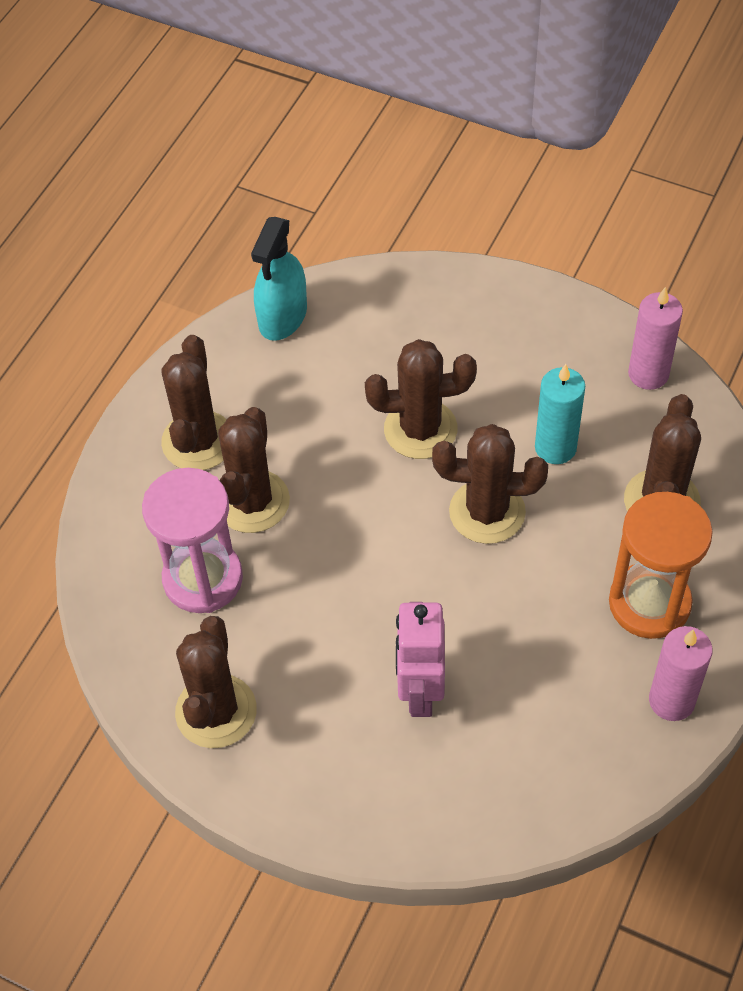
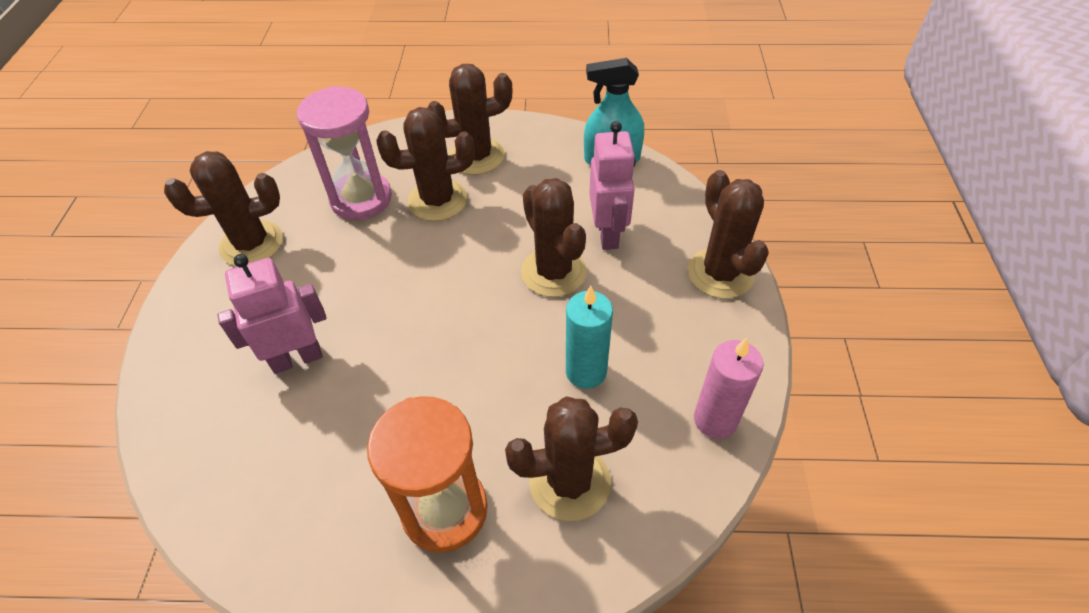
camera: 65 degrees right, 5 degrees down
(393, 364) = (608, 234): none -> pink robot
(487, 512) = (492, 344): brown cactus -> brown cactus (720, 273)
(671, 700) = (337, 568): pink candle -> none

